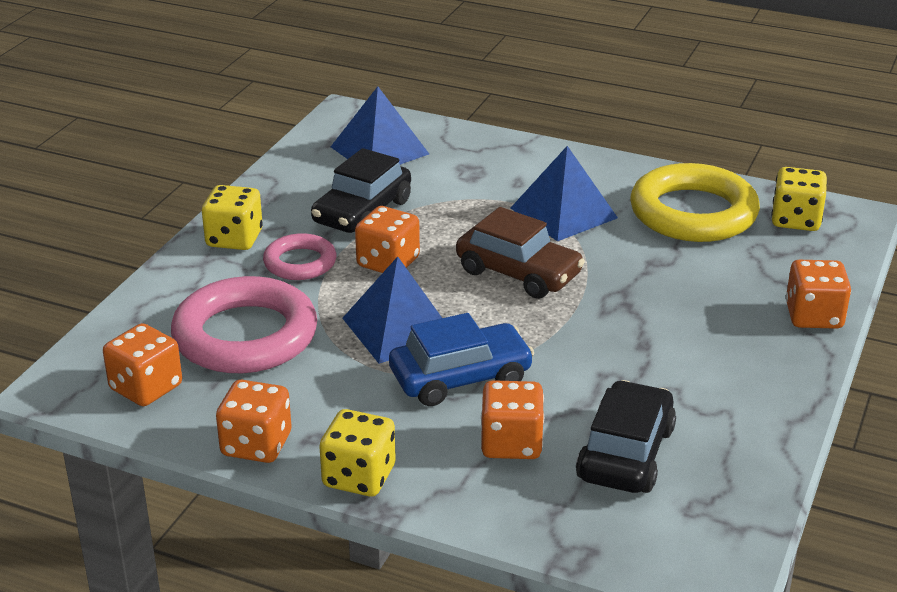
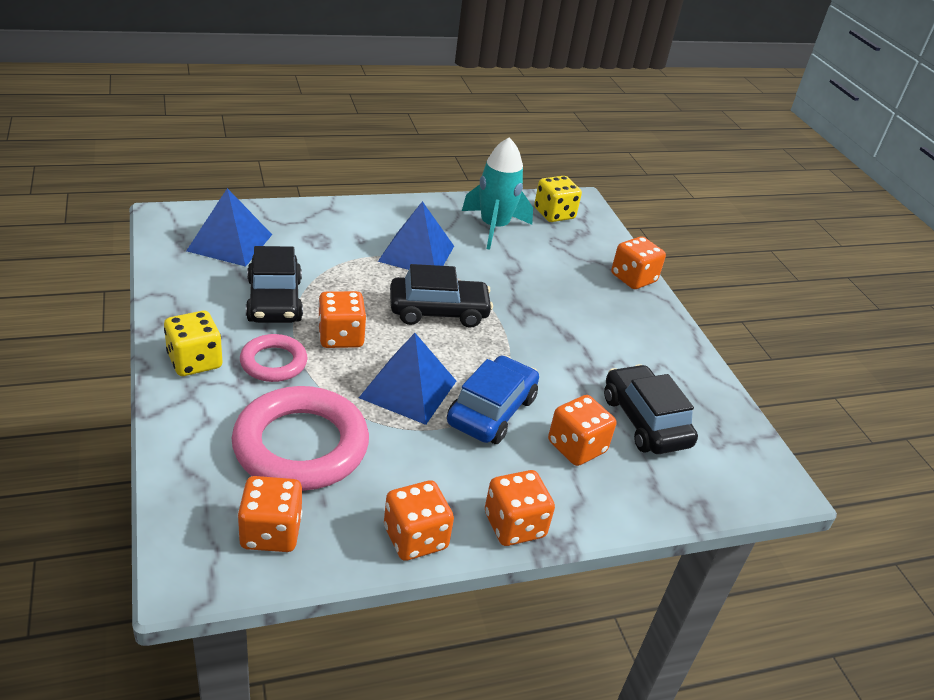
camera: 45 degrees left, 5 degrees up
(359, 476) = (514, 525): yellow dice -> orange dice
(518, 273) = (438, 311): brown car -> black car
(693, 213) = (494, 227): yellow ring -> turquoise rocket

